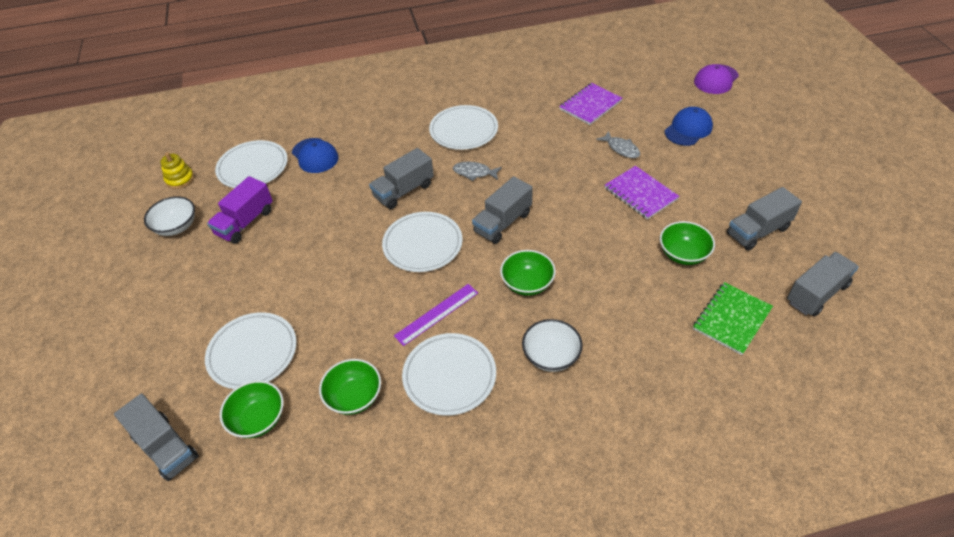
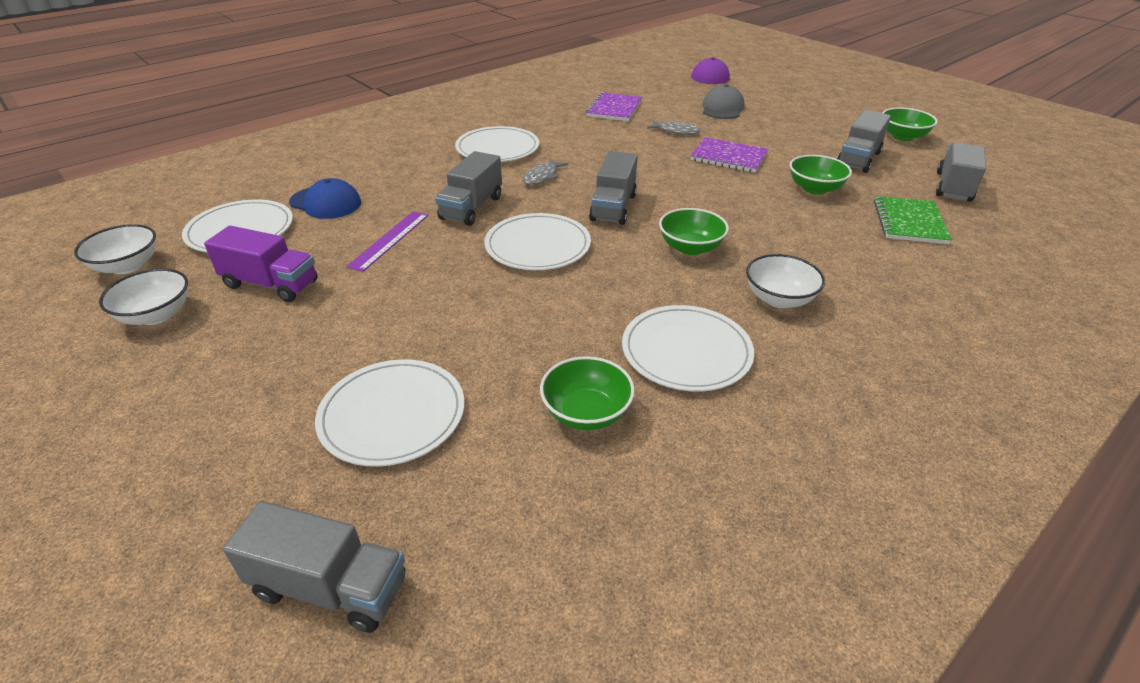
camera: 30 degrees left, 10 degrees down
(180, 179) = (127, 266): yellow stacking toy -> white bowl
(245, 222) = (271, 284): purple truck -> purple truck turned 75 degrees counterclockwise
(258, 419) = (466, 488): green bowl -> green bowl (902, 136)
(437, 314) = (615, 301): purple ruler -> purple ruler (389, 240)
(474, 173) = (542, 177): grey fish -> grey fish turned 45 degrees counterclockwise
(688, 129) = (722, 108): blue cap -> grey cap

